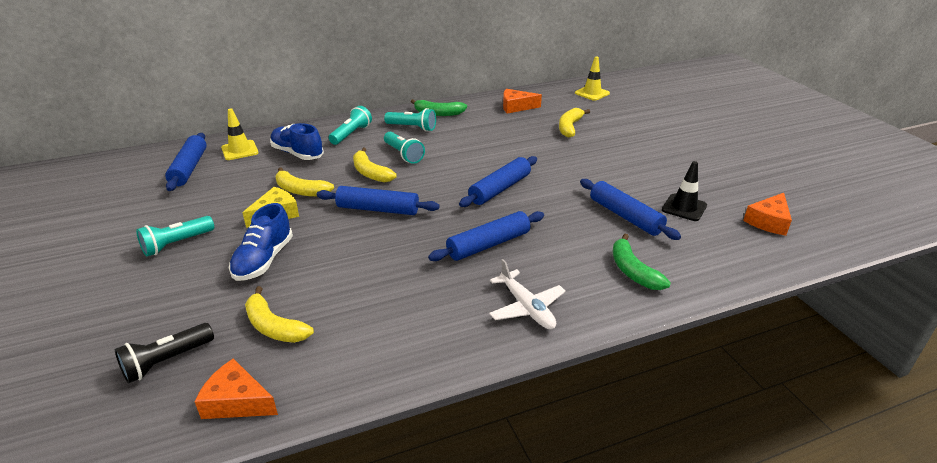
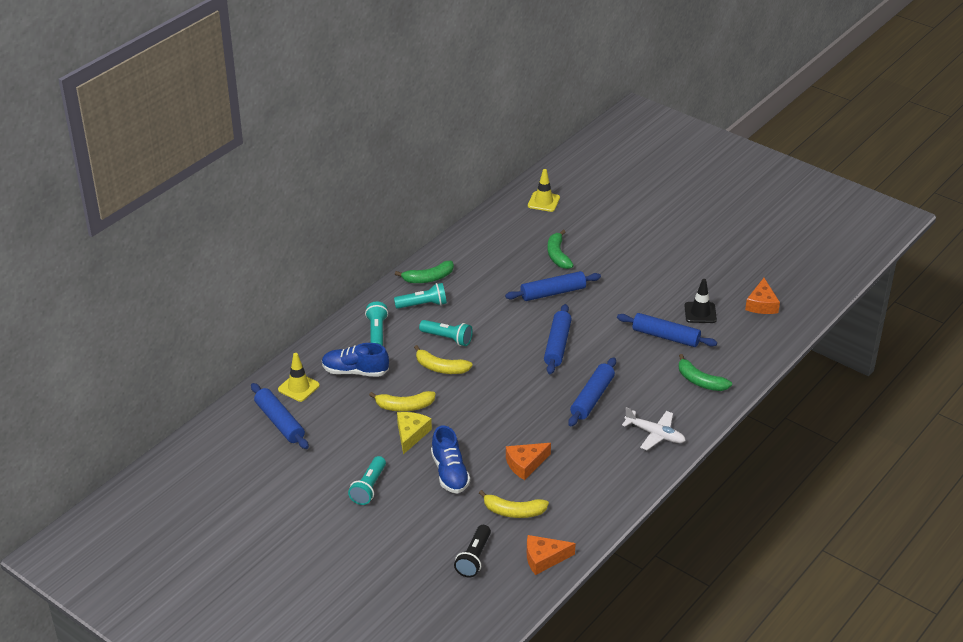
camera: 30 degrees left, 5 degrees up
(378, 209) = (484, 400): blue rolling pin -> blue rolling pin (553, 293)
(516, 107) = (491, 245): orange cheese -> orange cheese (525, 464)
(570, 127) = (558, 255): yellow banana -> green banana

